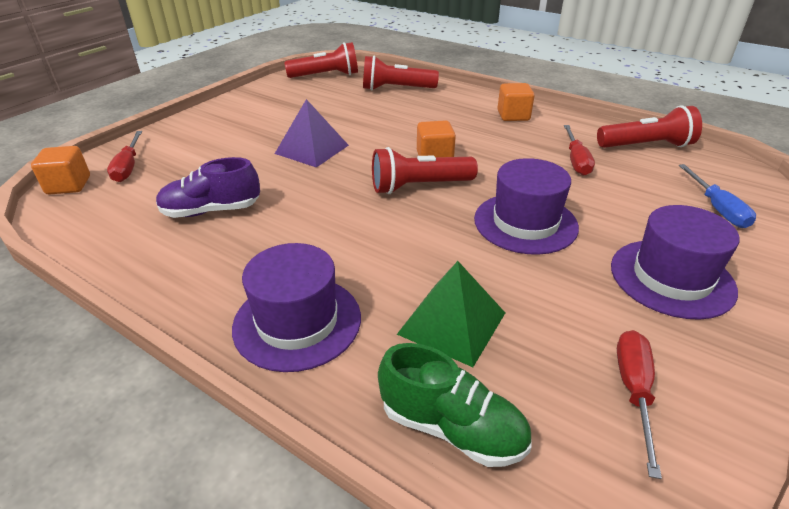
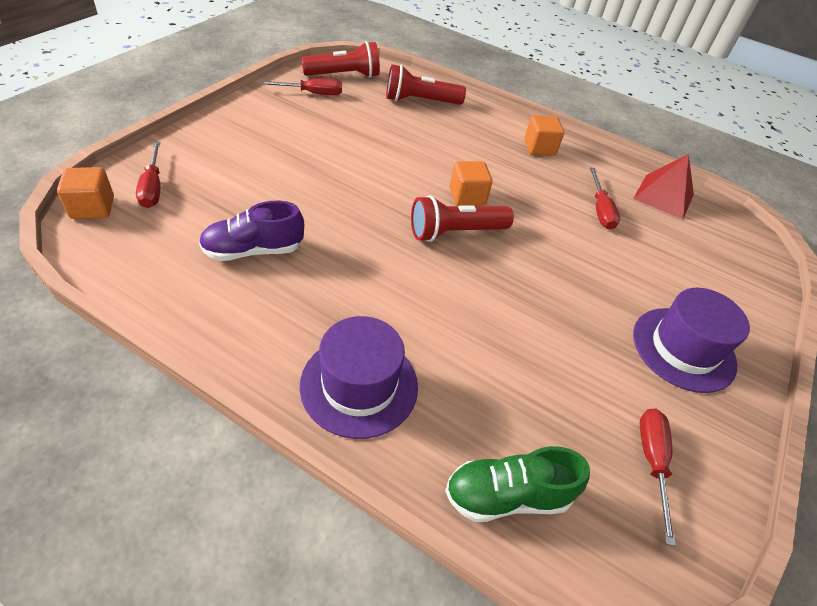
camera: 10 degrees left, 10 degrees up
(293, 90) = (312, 93): none -> red screwdriver
(312, 149) = (343, 177): purple pyramid -> none
(452, 323) = (499, 390): green pyramid -> none
(452, 428) = (507, 496): green shoe -> green shoe turned 150 degrees clockwise
(525, 223) = (557, 282): purple hat -> none
(646, 146) = (663, 196): red flashlight -> red pyramid
(717, 208) = (723, 274): blue screwdriver -> none

